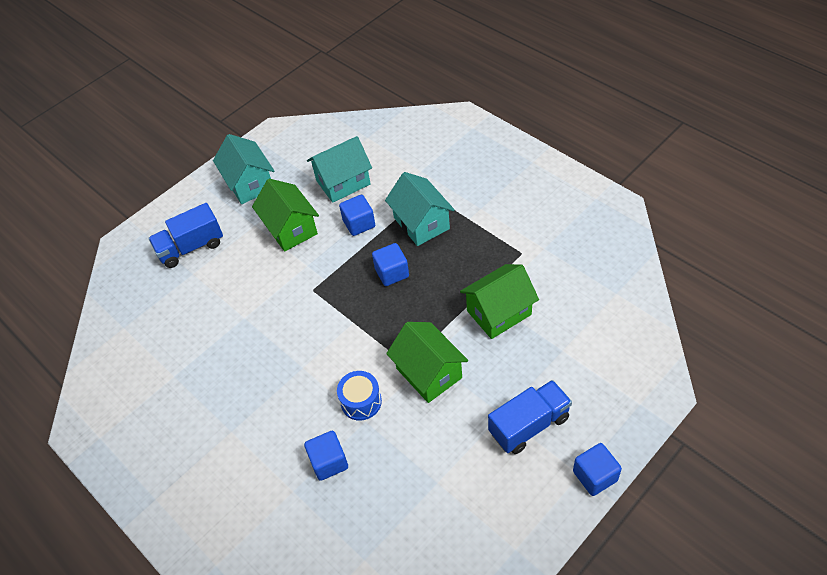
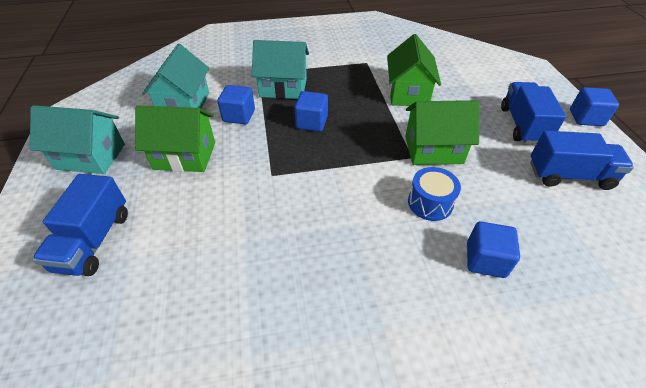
camera: 60 degrees left, 5 degrees down
(479, 488) = (569, 175): none -> blue truck

